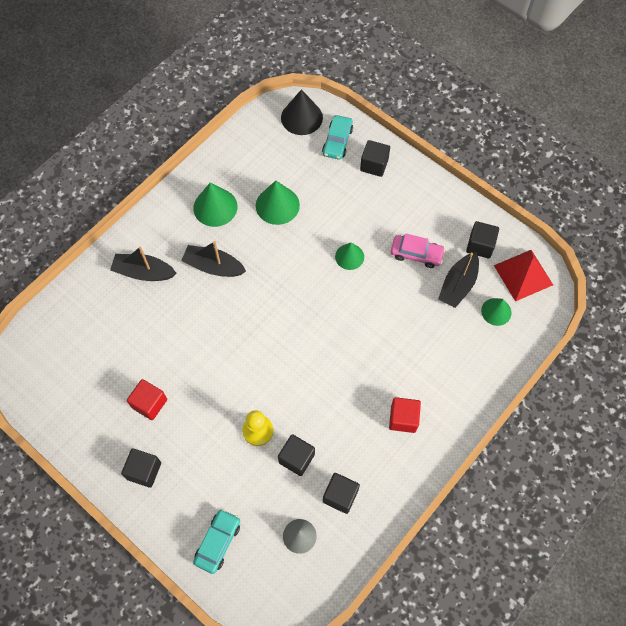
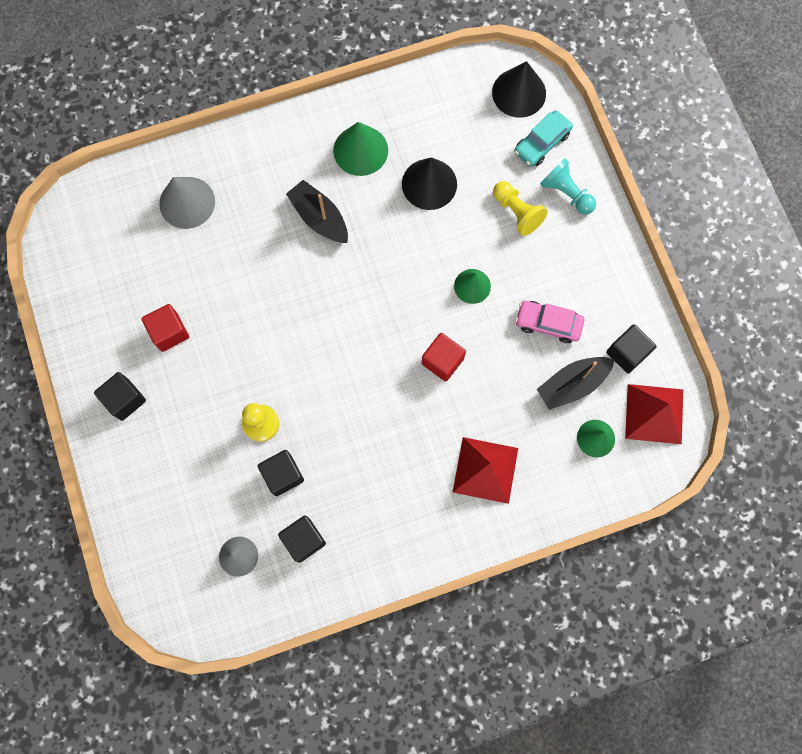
camera: 30 degrees right, 10 degrees up
(108, 305) = (187, 202): none -> grey cone
(144, 272) = (243, 185): black boat -> none
(218, 542) = (155, 515): turquoise car -> none
(277, 205) = (429, 184): green cone -> black cone
(349, 194) = (517, 212): none -> yellow pawn
(374, 165) = (566, 193): black cube -> turquoise pawn
(403, 419) = (418, 497): red cube -> red cube (442, 361)
(416, 254) = (548, 323): pink car -> pink car turned 150 degrees clockwise
(436, 374) = (485, 470): none -> red pyramid

